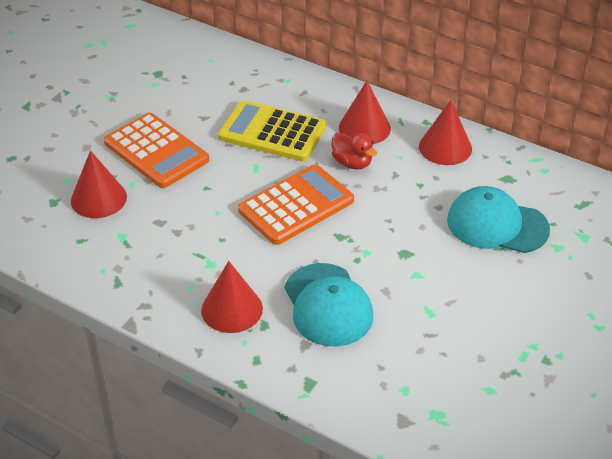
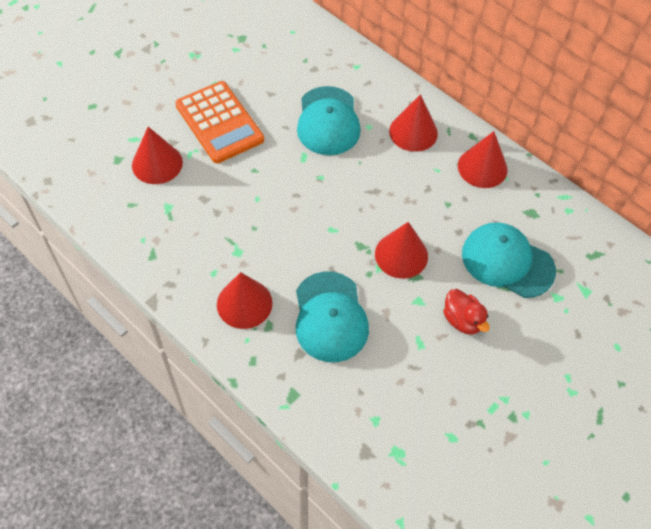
camera: 10 degrees right, 15 degrees up
(272, 132) = (328, 121): yellow calculator -> turquoise cap
(296, 205) = (329, 205): orange calculator -> none
(352, 163) = (392, 168): red duck -> red duck (462, 320)
(385, 237) = (401, 255): none -> red cone

